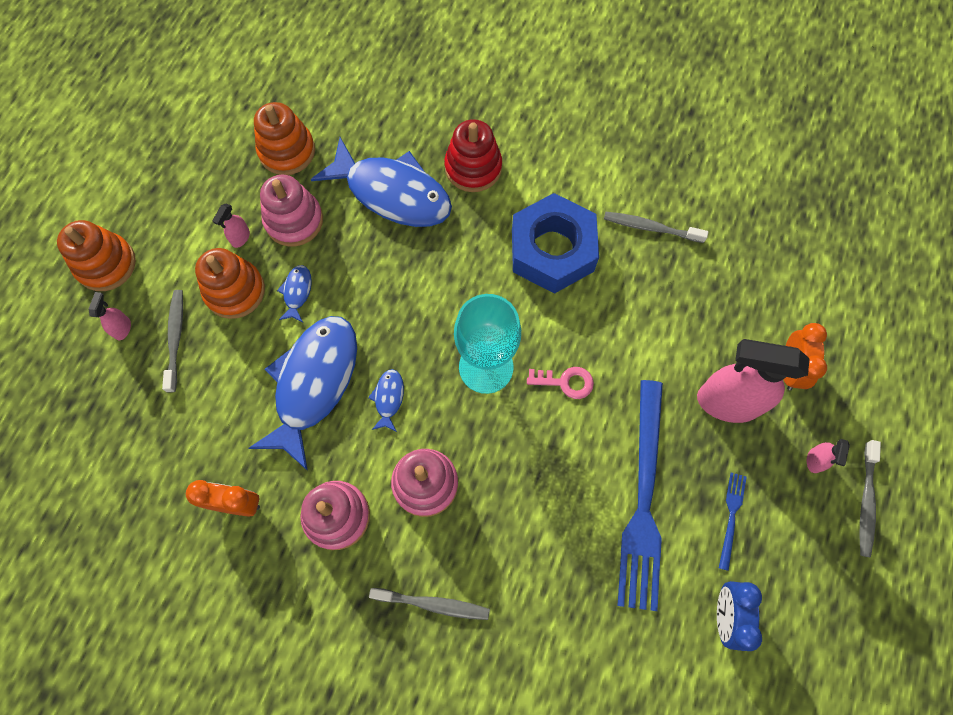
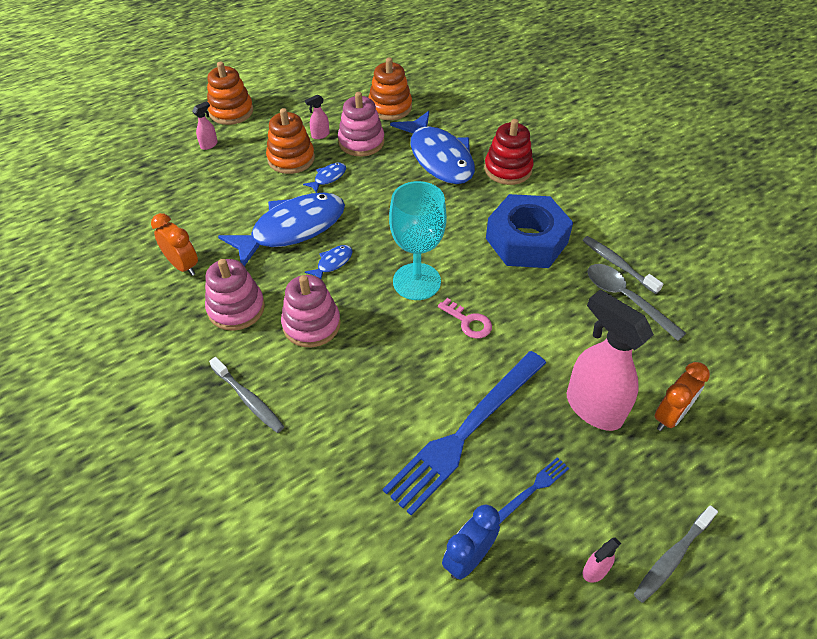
camera: 35 degrees right, 20 degrees down
(176, 338) = (233, 164): grey toothbrush -> none
(682, 264) = (626, 299): none -> grey spoon
(814, 460) = (643, 495): pink spray bottle -> pink spray bottle (594, 571)

